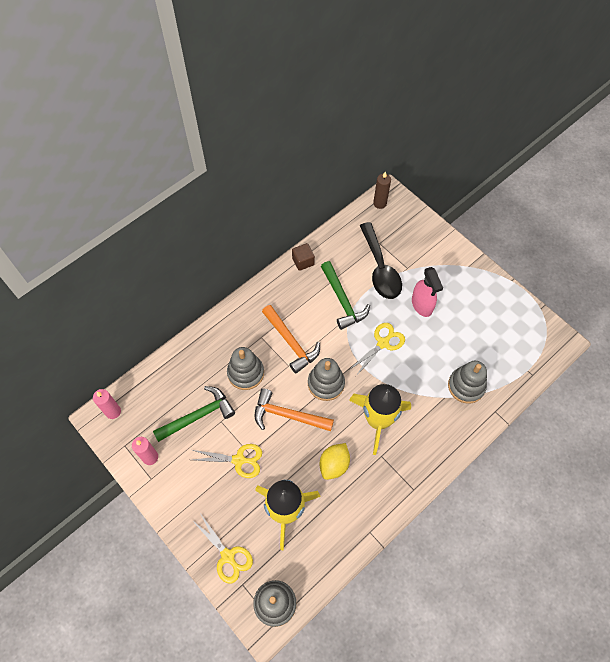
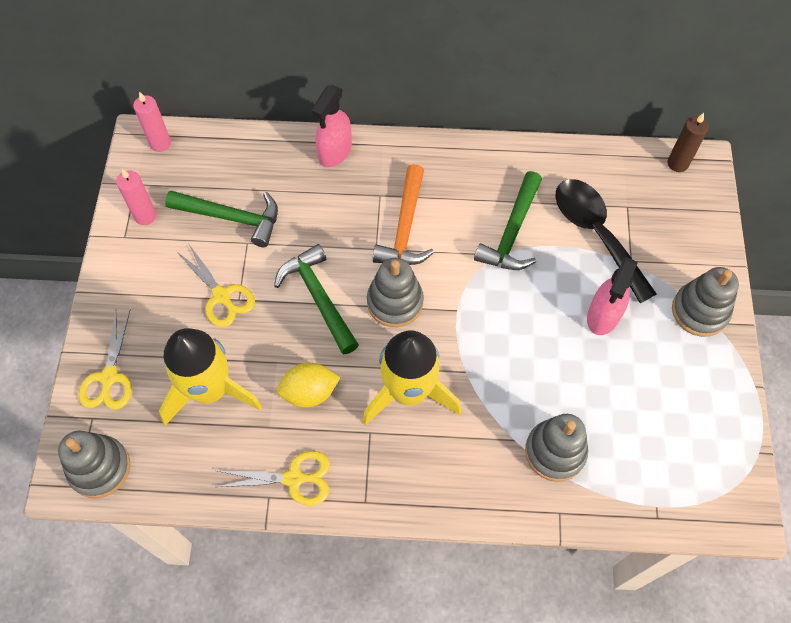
camera: 45 degrees right, 0 degrees up
(214, 334) = (335, 152): none -> pink spray bottle
(245, 373) = (324, 217): grey stacking toy -> grey stacking toy (699, 311)
(287, 415) = (318, 298): orange hammer -> green hammer
(303, 261) = (513, 155): brown cube -> none
(380, 268) = (596, 234): black spoon -> black spoon turned 120 degrees clockwise
(383, 343) = (507, 316): yellow scissors -> yellow scissors (294, 478)

